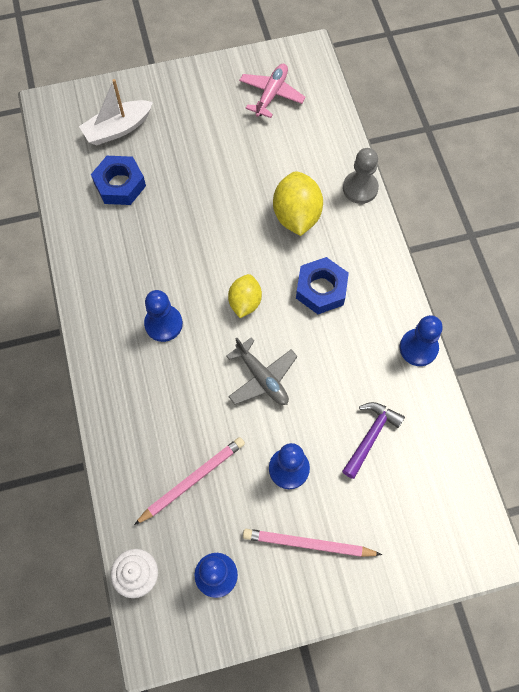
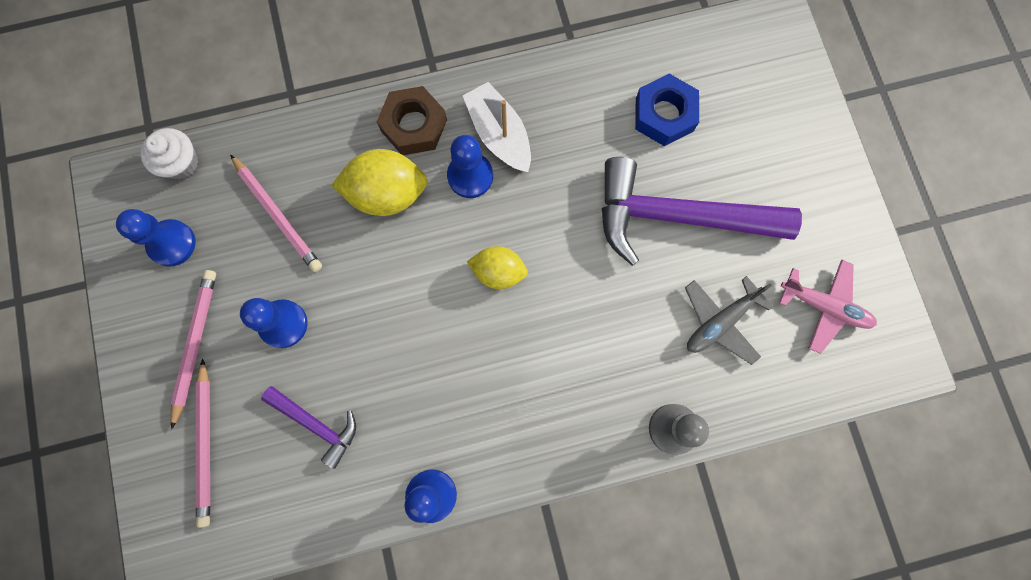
camera: 90 degrees right, 10 degrees up
(115, 369) = (414, 125): none -> brown nut
(118, 129) = (749, 107): white boat -> white boat (499, 134)
(203, 179) = (677, 216): none -> purple hammer
(262, 378) = (397, 293): grey plane -> grey plane (720, 322)
(296, 216) = (626, 339): yellow lemon -> yellow lemon (387, 194)
(321, 289) = (516, 369): blue nut -> none
(392, 526) = (206, 444): none -> pink pencil

